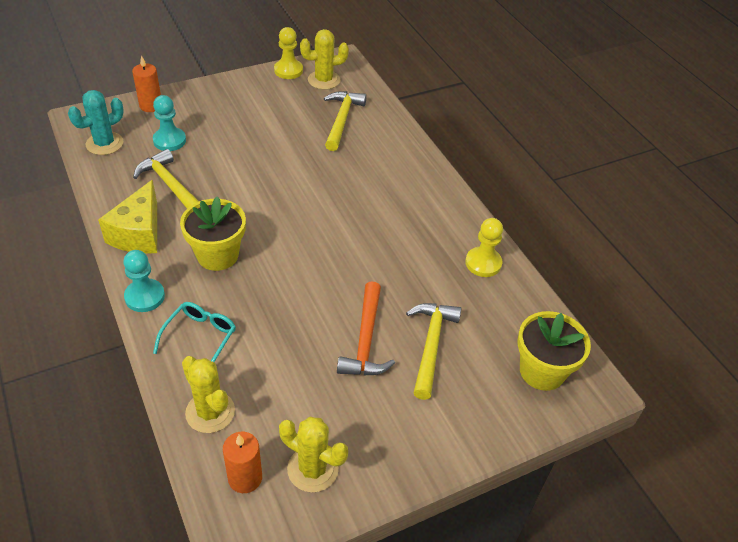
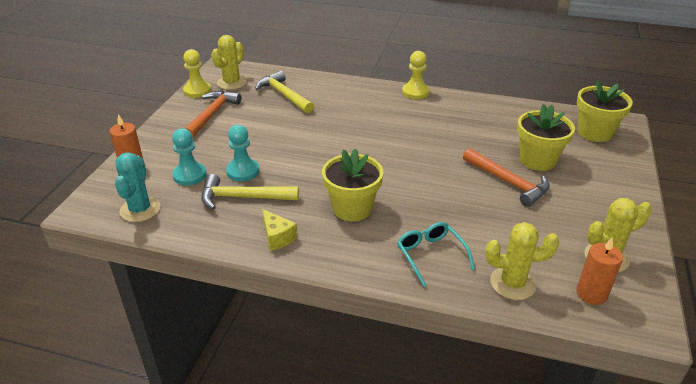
camera: 45 degrees left, 10 degrees down
(139, 233) = (277, 237): yellow cheese -> yellow cheese, size x0.58
(145, 297) = (354, 265): turquoise pawn -> turquoise pawn (243, 171)
(263, 100) = (211, 115): none -> orange hammer
(430, 346) = (537, 160): yellow hammer -> yellow flower pot
(483, 263) = (486, 109): yellow pawn -> yellow pawn (415, 92)

